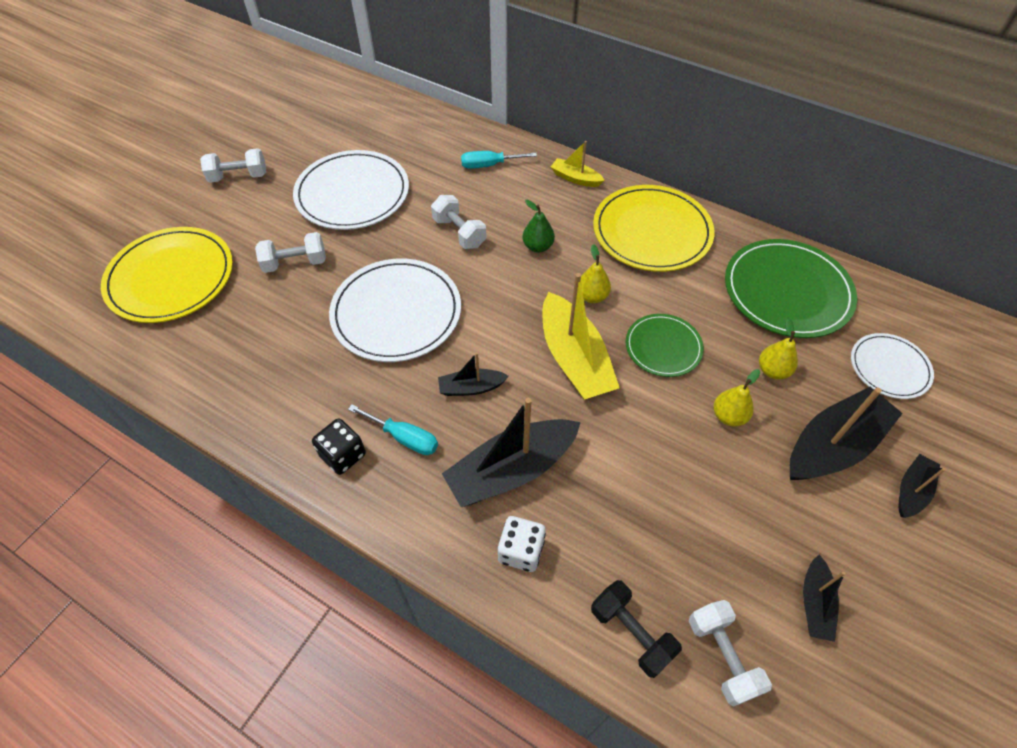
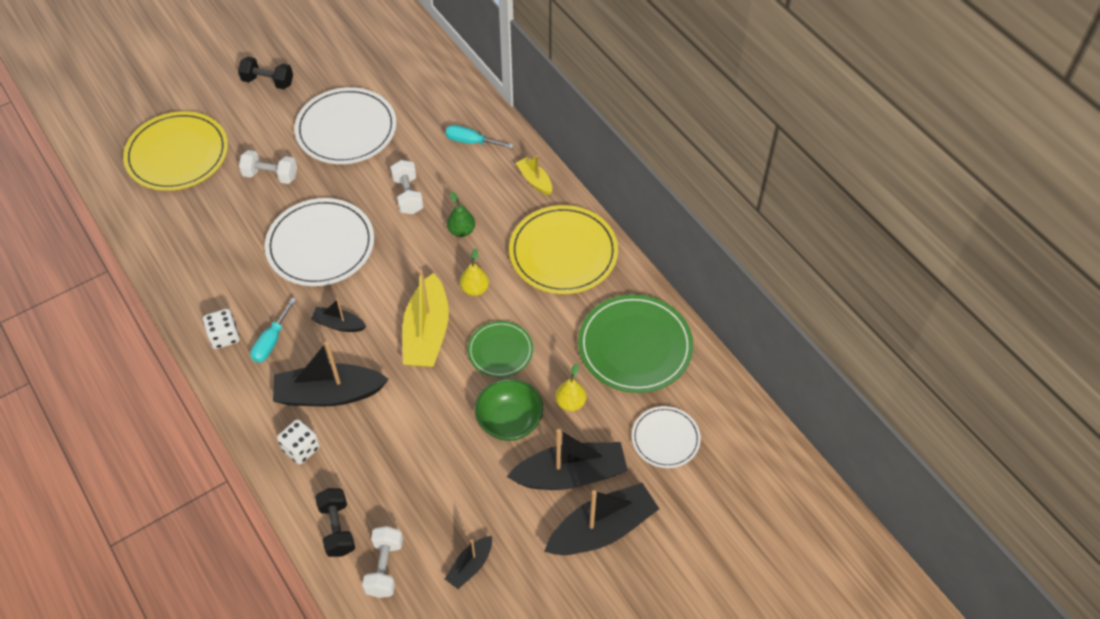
camera: 25 degrees right, 0 degrees up
(238, 177) = (268, 82): white dumbbell -> black dumbbell
(343, 455) = (224, 336): black dice -> white dice
(404, 438) = (271, 341): turquoise screwdriver -> turquoise screwdriver turned 60 degrees clockwise
(728, 416) = (509, 422): yellow pear -> green bowl
(911, 490) = (602, 529): black boat -> black boat, size x1.94

